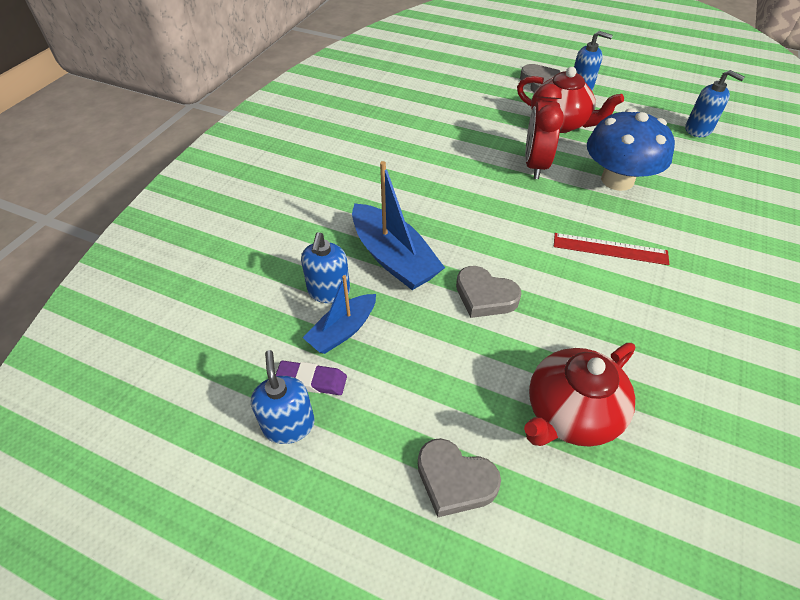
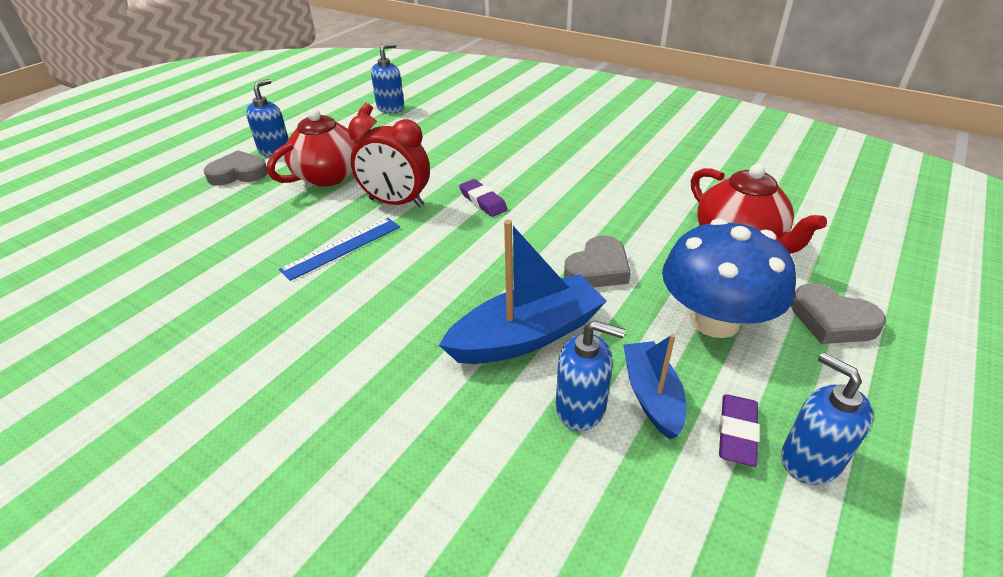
camera: 80 degrees left, 10 degrees down
(289, 425) = (810, 459): blue soap dispenser -> blue soap dispenser turned 60 degrees clockwise
(343, 330) = (652, 396): blue boat -> blue boat turned 150 degrees counterclockwise
(454, 480) = (832, 320): grey heart -> grey heart turned 90 degrees clockwise
(467, 152) = (342, 248): none -> blue ruler
(559, 213) = (483, 201): none -> purple eraser
(610, 249) = (541, 183): red ruler -> none
(617, 180) = (444, 160): blue mushroom -> blue mushroom (714, 320)

